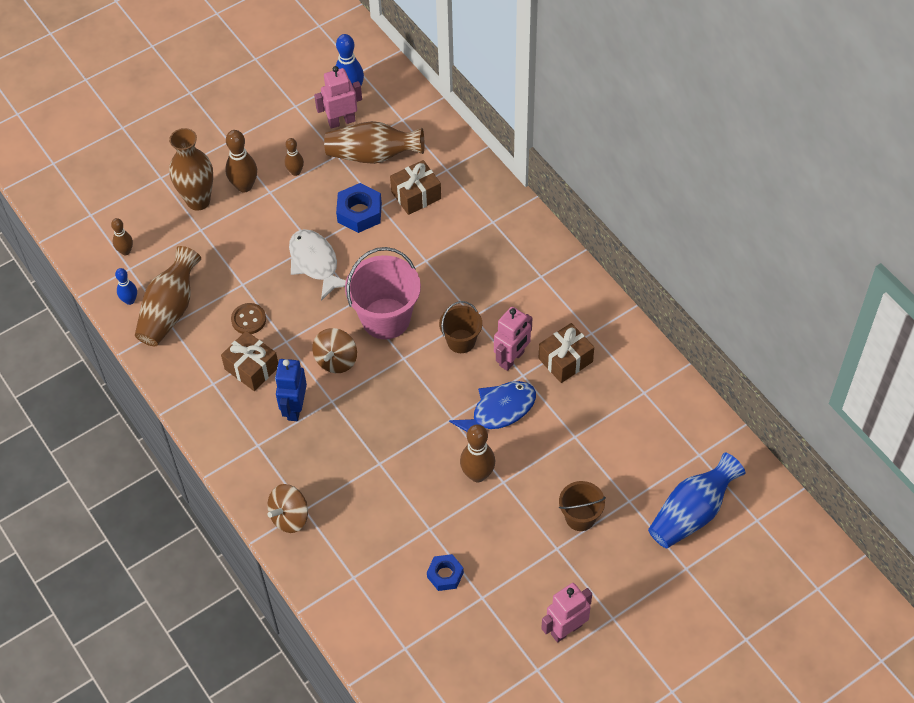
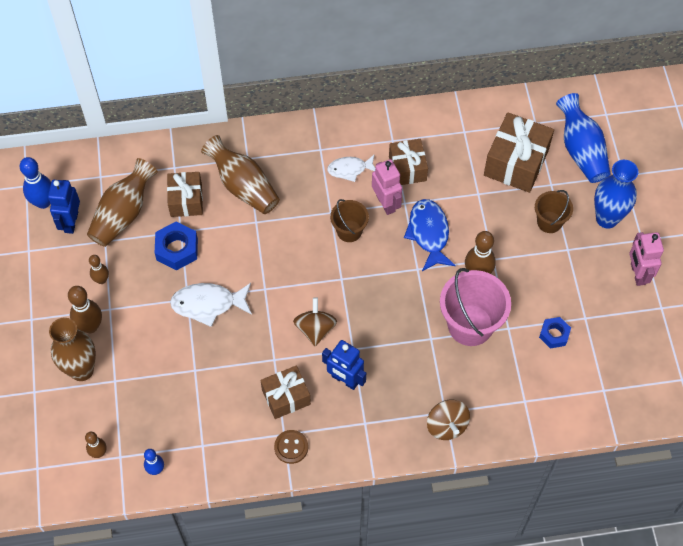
camera: 65 degrees left, 5 degrees up
(170, 310) = (187, 439): brown vase -> brown vase (243, 186)
(248, 319) = (235, 379): brown button -> brown button (291, 447)
(336, 360) = (315, 329): brown spinning top -> brown spinning top turned 135 degrees counterclockwise
(341, 121) = (71, 222): pink robot -> blue robot
(385, 318) = (296, 275): pink bucket -> pink bucket (470, 325)
(533, 311) = (350, 169): none -> white fish
(618, 572) = (607, 218): none -> blue vase
(635, 456) = (516, 162): none -> brown gift

